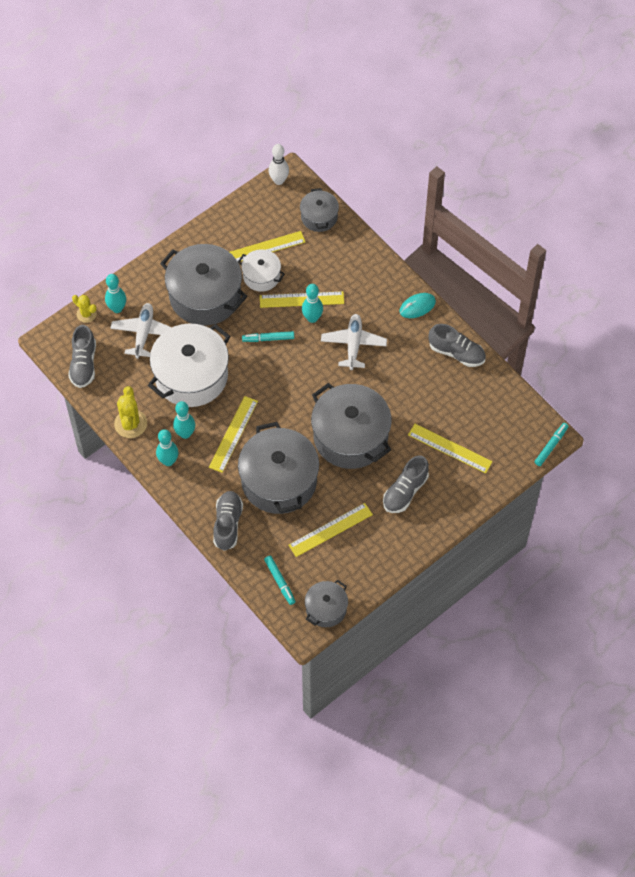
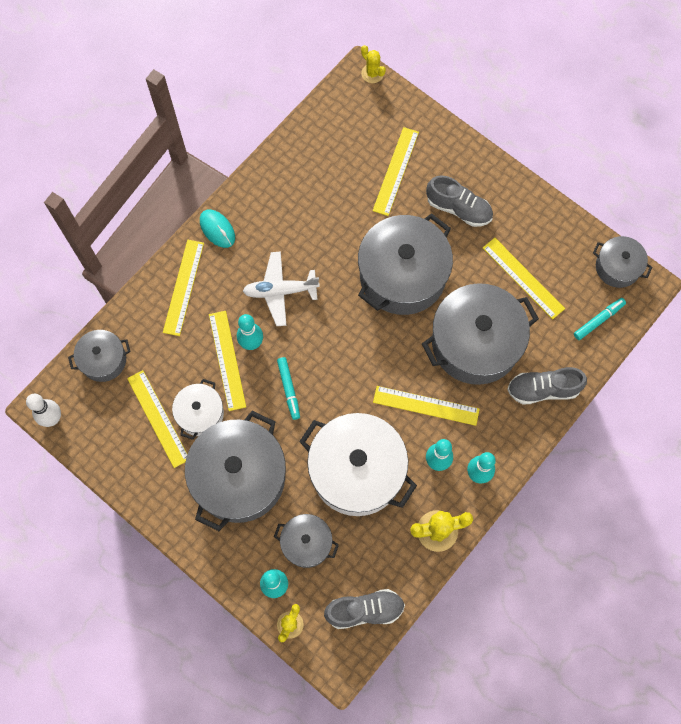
camera: 100 degrees left, 10 degrees up
(143, 333) = (306, 543): white plane -> grey pot
(370, 277) = (183, 287): none -> yellow ruler
(456, 353) = (272, 180): grey shoe -> none
(551, 446) = (372, 73): turquoise marker -> yellow cactus

